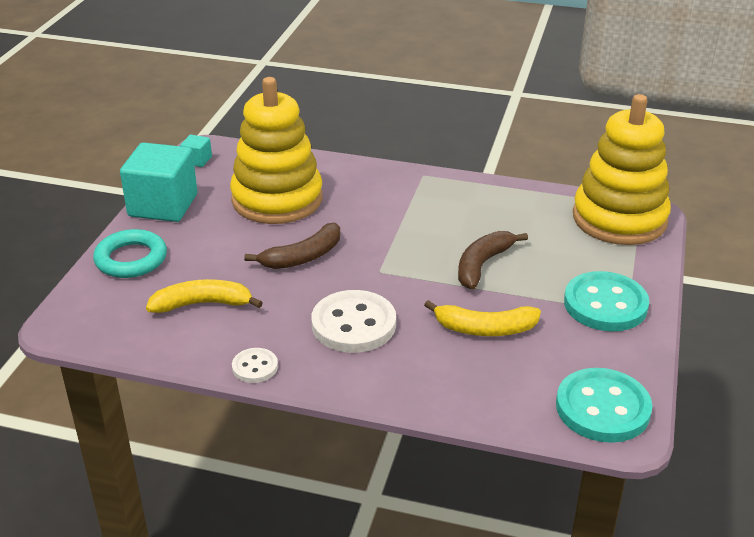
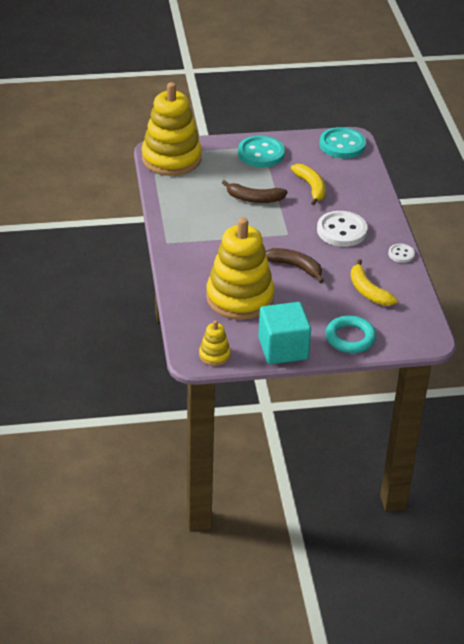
camera: 115 degrees left, 5 degrees up
(197, 160) = (214, 355): turquoise cube -> yellow stacking toy

